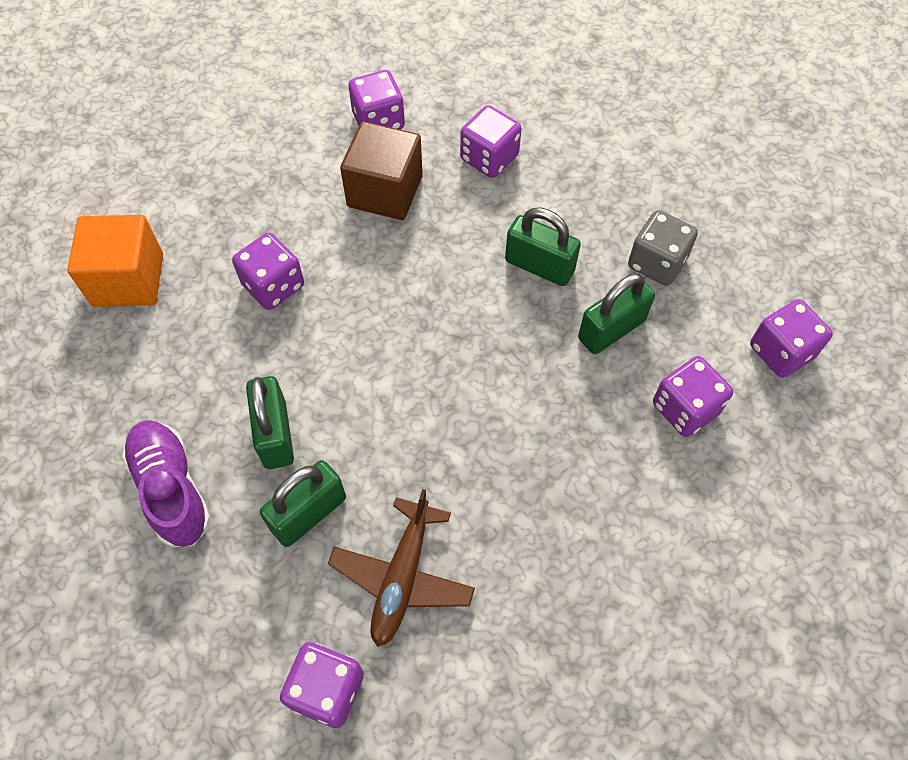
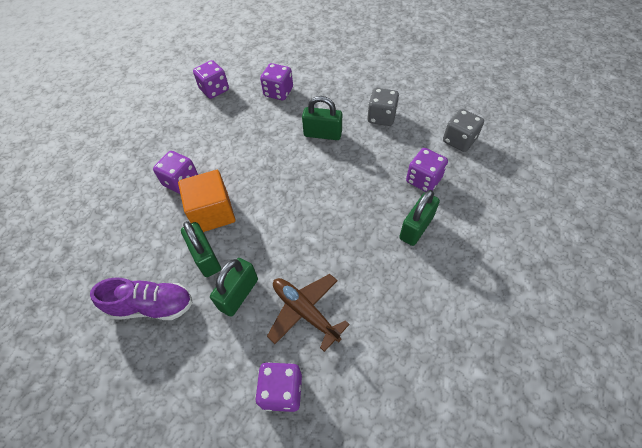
camera: 15 degrees left, 5 degrees down
(128, 280) = (95, 201): orange cube -> orange cube (212, 213)
(172, 489) = (152, 306): purple shoe -> purple shoe turned 135 degrees clockwise
(385, 191) = (228, 121): brown cube -> none
(402, 577) = (305, 311): brown plane -> brown plane turned 135 degrees clockwise
(611, 329) = (371, 153): green padlock -> green padlock (416, 228)
(781, 351) = (459, 140): purple dice -> grey dice

